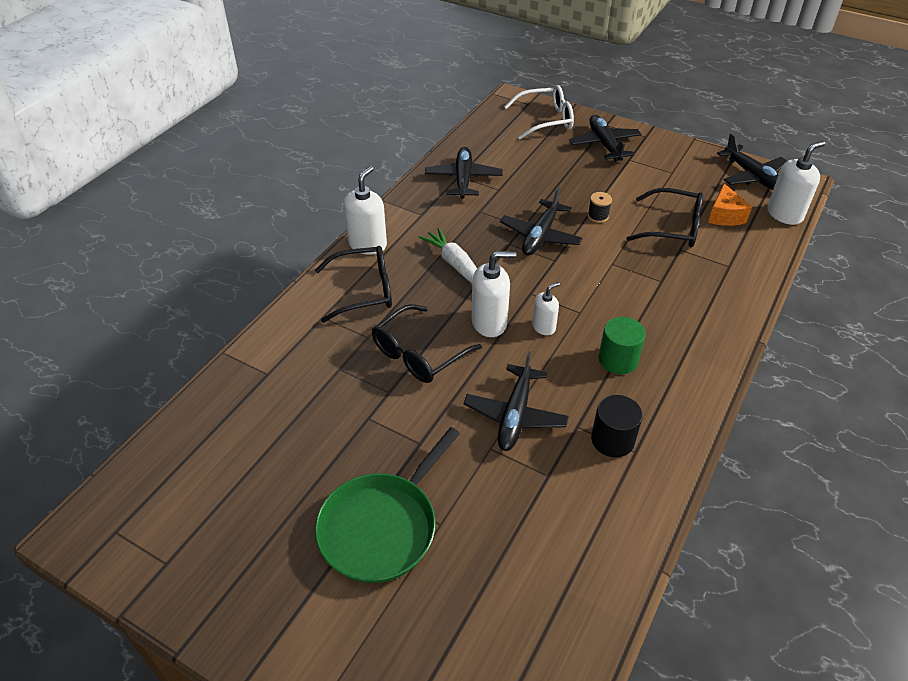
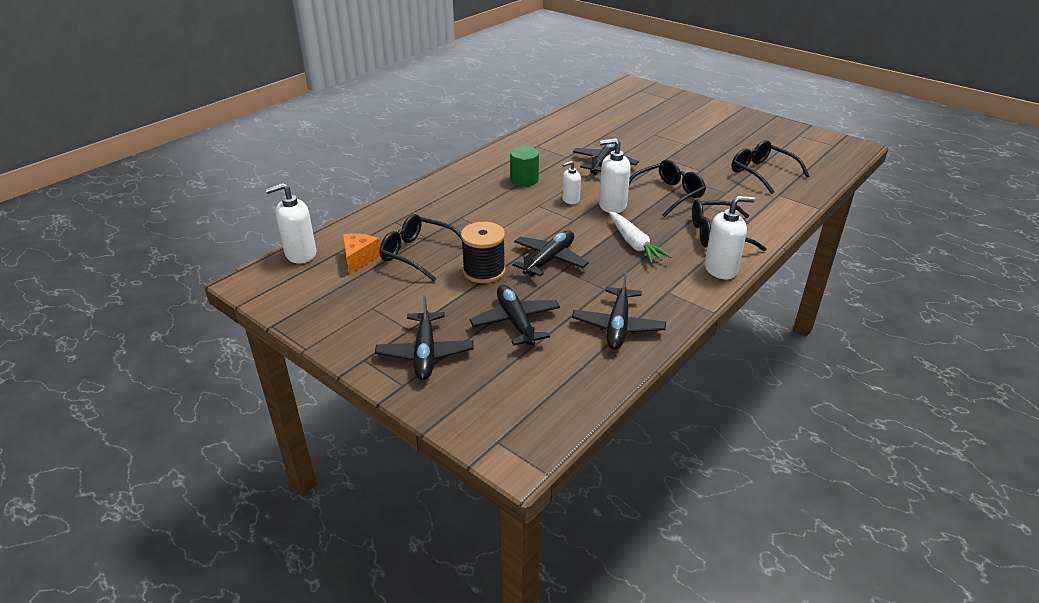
camera: 170 degrees left, 10 degrees down
(275, 423) = (762, 173): none -> black glasses
(368, 244) = (721, 269): white soap dispenser -> white soap dispenser turned 135 degrees counterclockwise
(382, 527) = (686, 135): green pan -> none
(545, 120) = (484, 404): white glasses -> none
(598, 216) = (484, 271): black spool -> black spool, size x1.97
(612, 440) = (547, 150): black cylinder -> none
(752, 176) = (288, 293): black plane -> black plane (515, 322)

